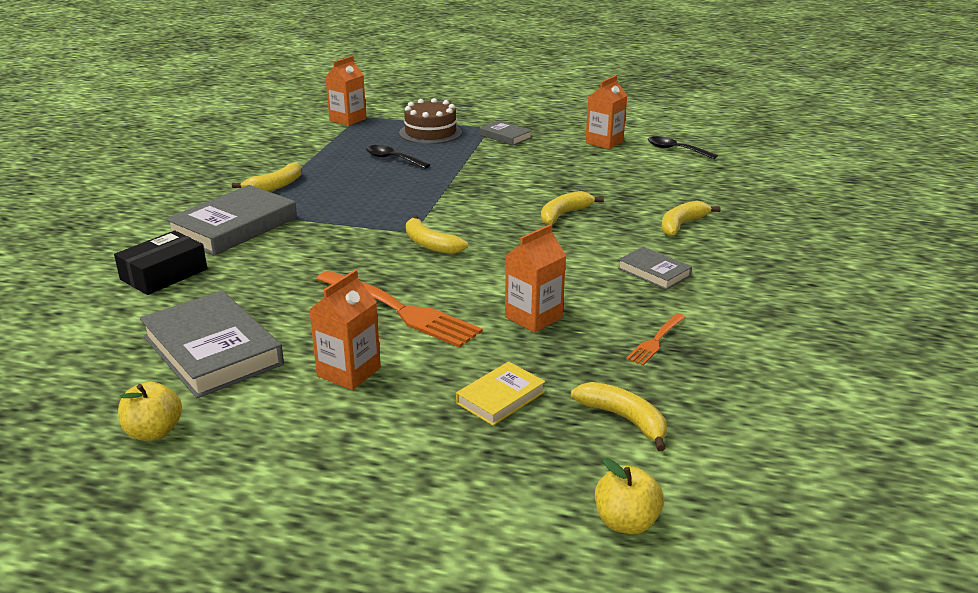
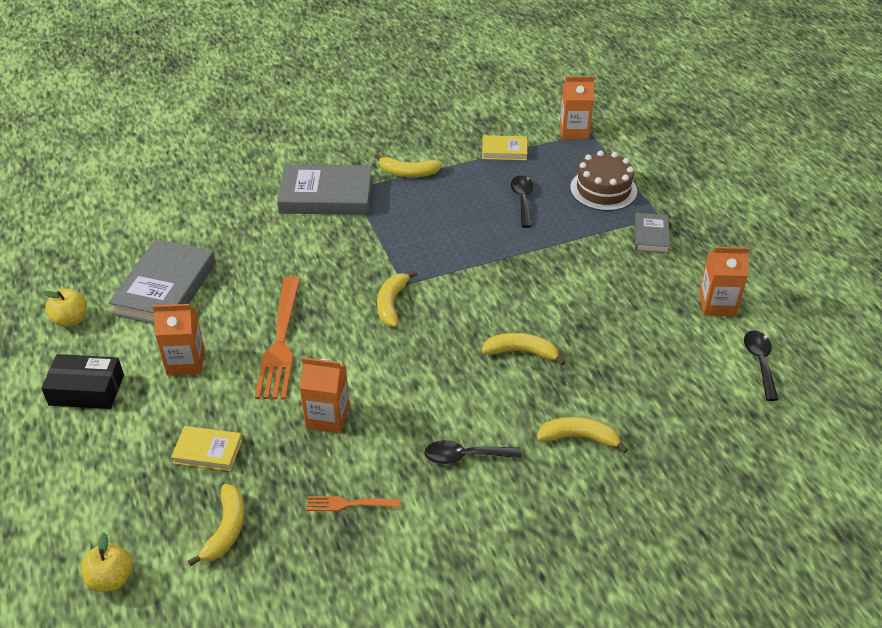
camera: 55 degrees right, 15 degrees up
(164, 274) = (236, 209): black box -> black box (86, 390)
(322, 146) = (504, 150): none -> yellow book
(654, 272) = (465, 456): grey book -> black spoon

